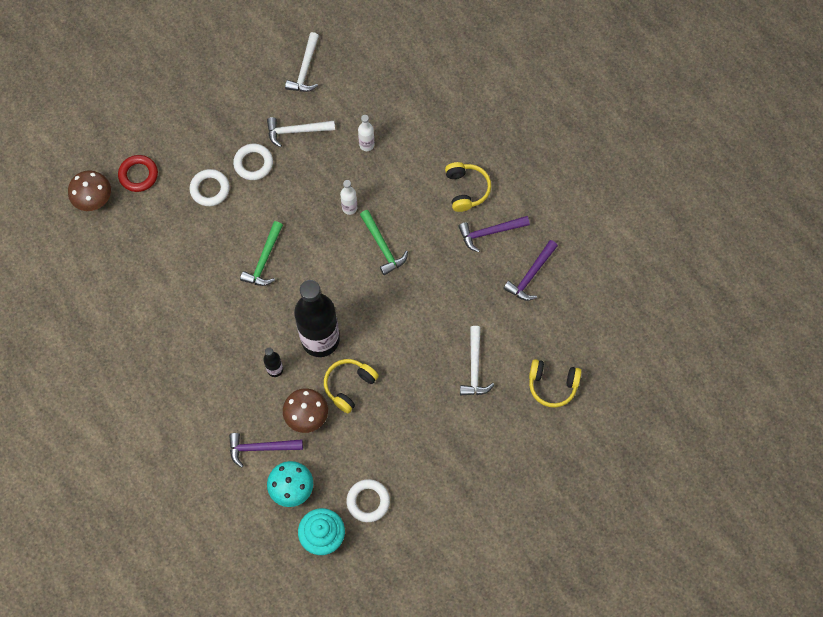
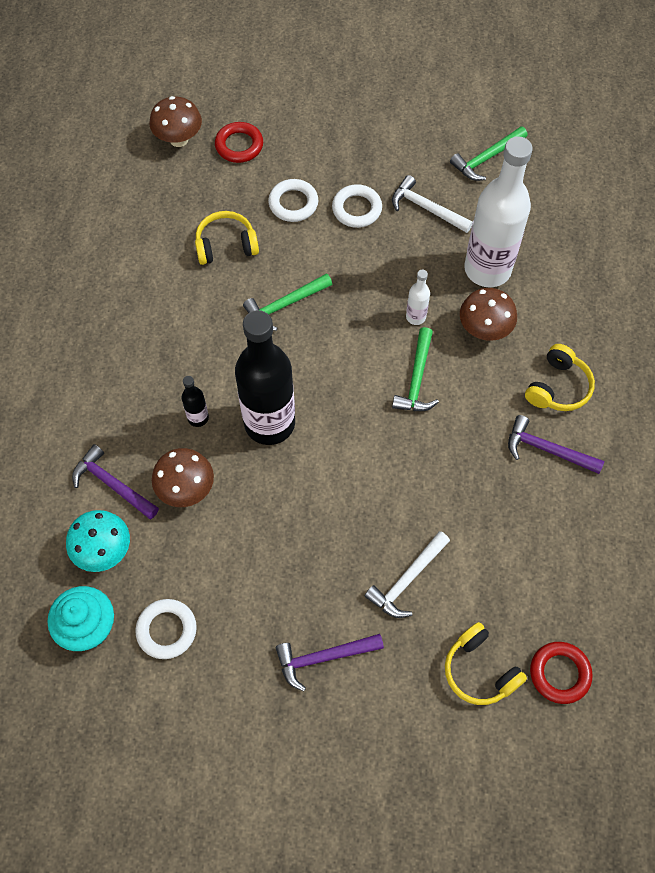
camera: 40 degrees right, 5 degrees down
(305, 69) = (486, 158): white hammer -> green hammer
(349, 386) = (256, 493): yellow headphones -> yellow headphones (226, 245)
(366, 145) = (487, 269): white bottle -> white bottle, size x2.40
(396, 185) = (484, 330): none -> brown mushroom
(530, 275) = (556, 529): purple hammer -> purple hammer (323, 657)
(594, 353) = (559, 673): none -> red ring

